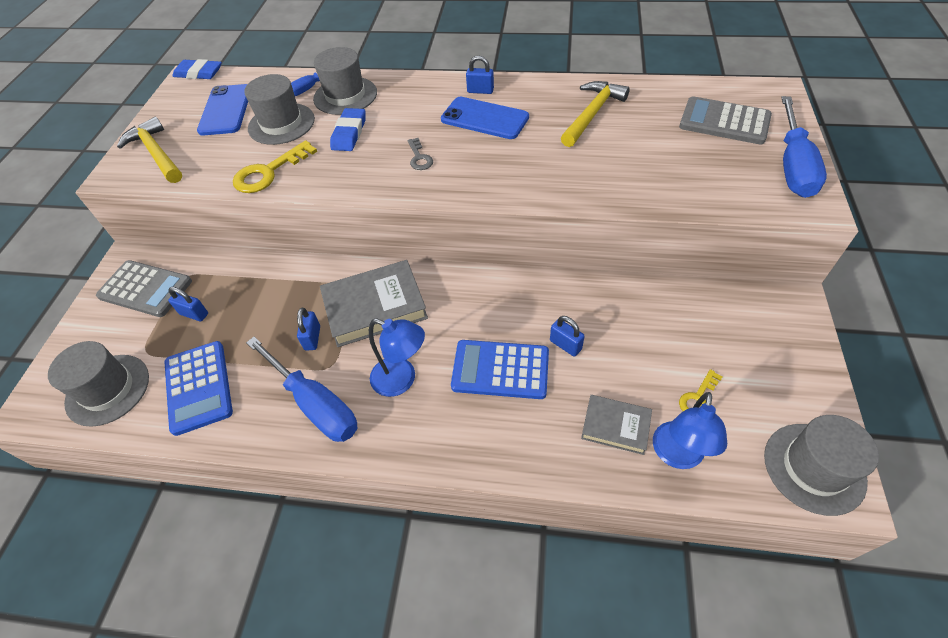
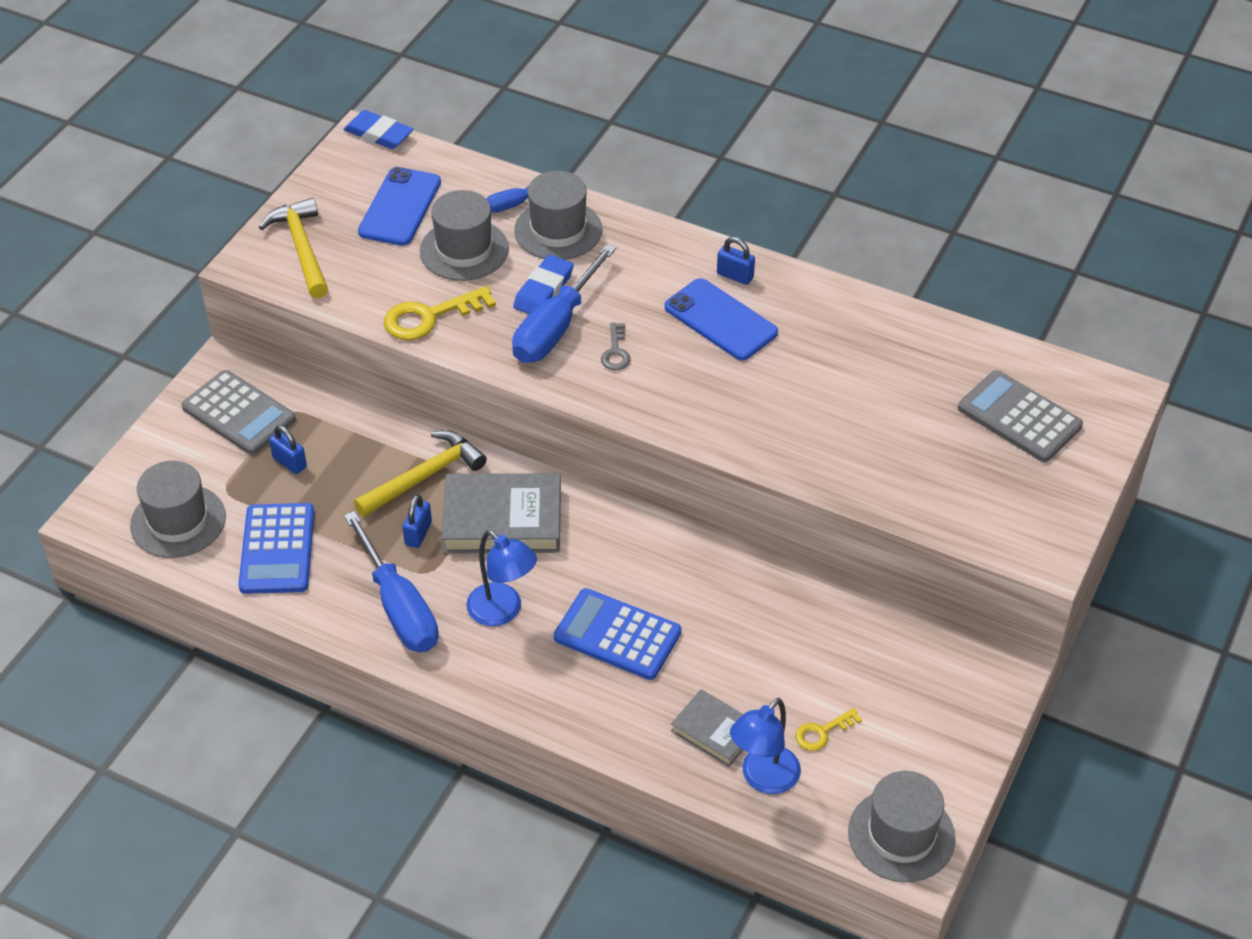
camera: 15 degrees right, 5 degrees down
(565, 345) = (705, 632): blue padlock -> none
(592, 114) = (860, 355): yellow hammer -> yellow hammer (425, 476)
(793, 166) = (1058, 502): blue screwdriver -> blue screwdriver (555, 328)

